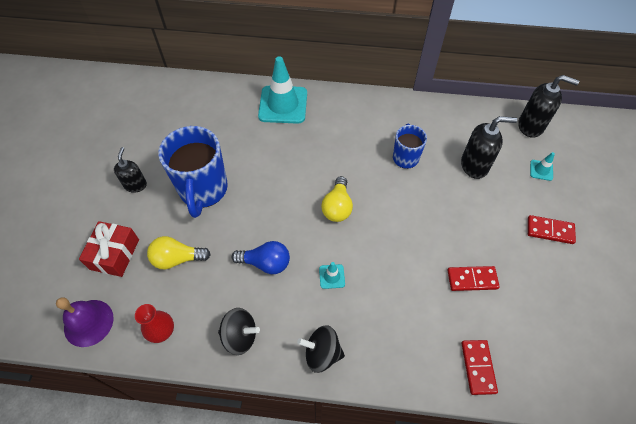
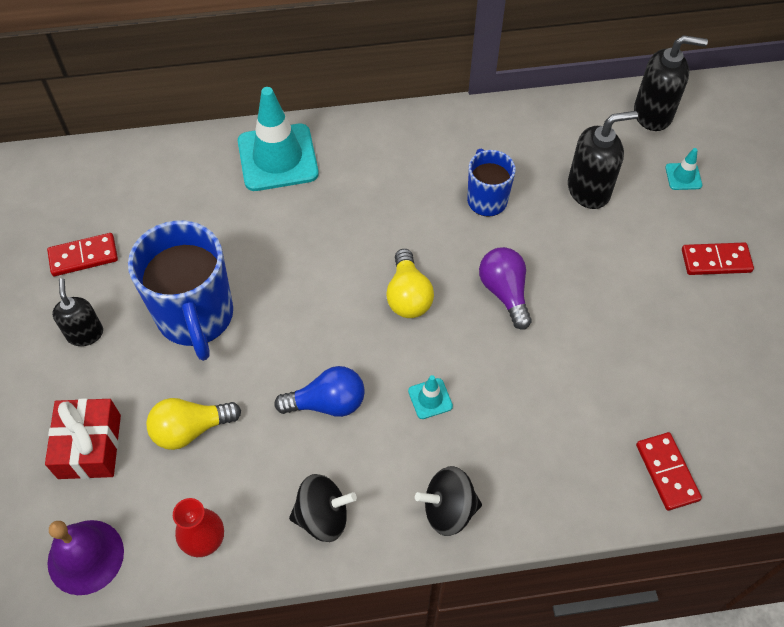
camera: 15 degrees left, 0 degrees up
(400, 219) = (504, 292): none -> purple light bulb
(472, 279) = (628, 354): red domino -> red domino (83, 256)

